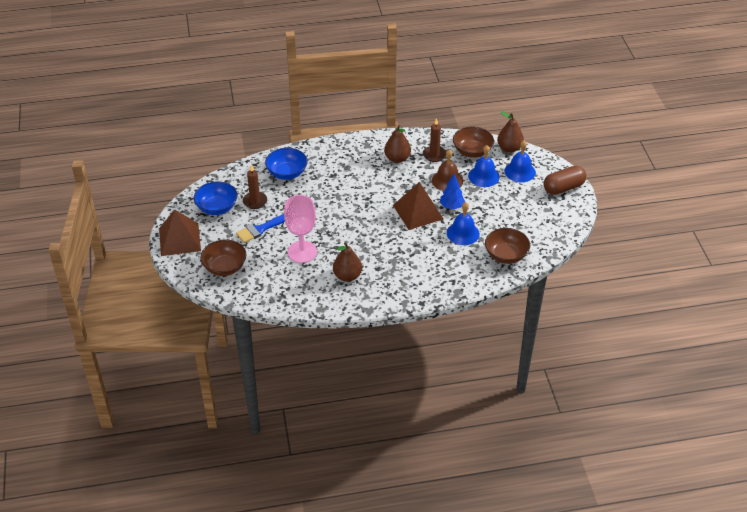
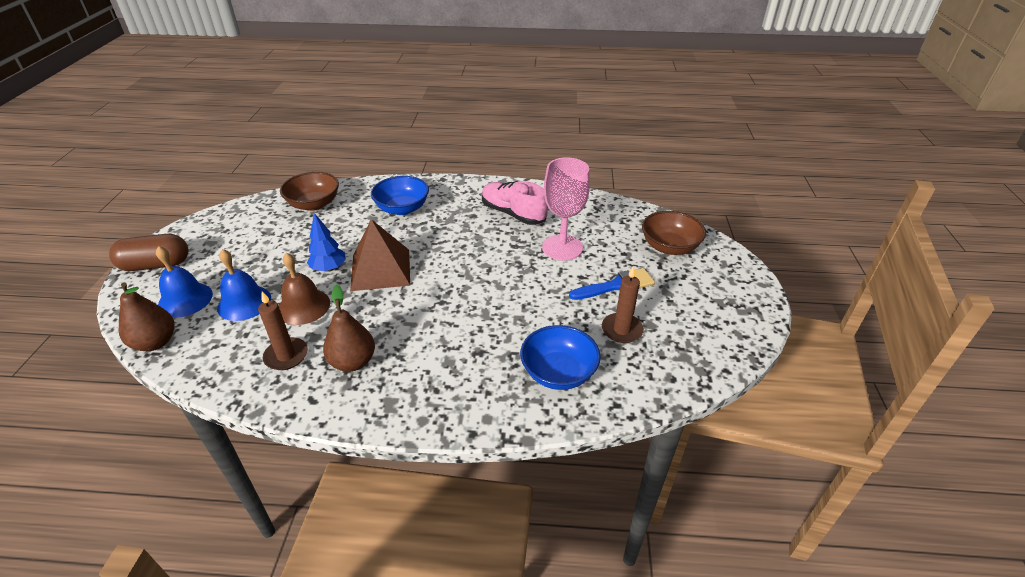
camera: 165 degrees left, 5 degrees down
(180, 239) = (740, 292): brown pyramid -> none
(217, 207) = (686, 331): blue bowl -> blue bowl (402, 208)
(347, 276) = (513, 213): brown pear -> pink shoe
(463, 233) = (343, 234): blue bell -> none
(472, 151) = (219, 349): brown bowl -> none

